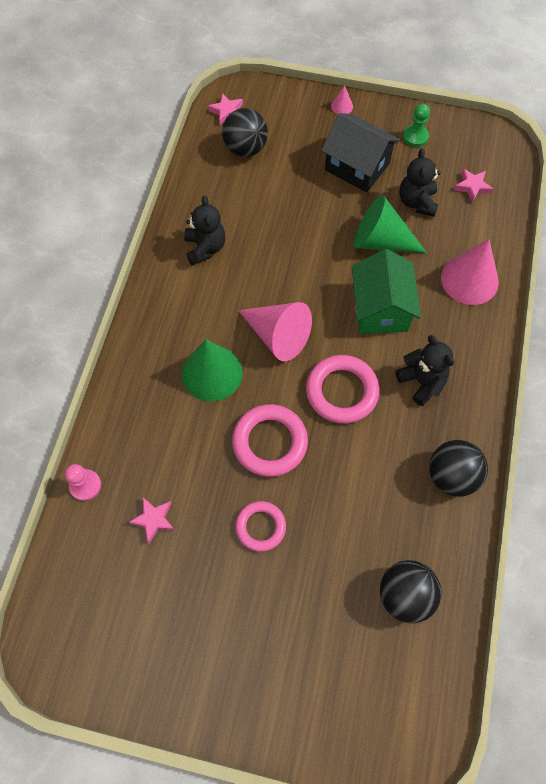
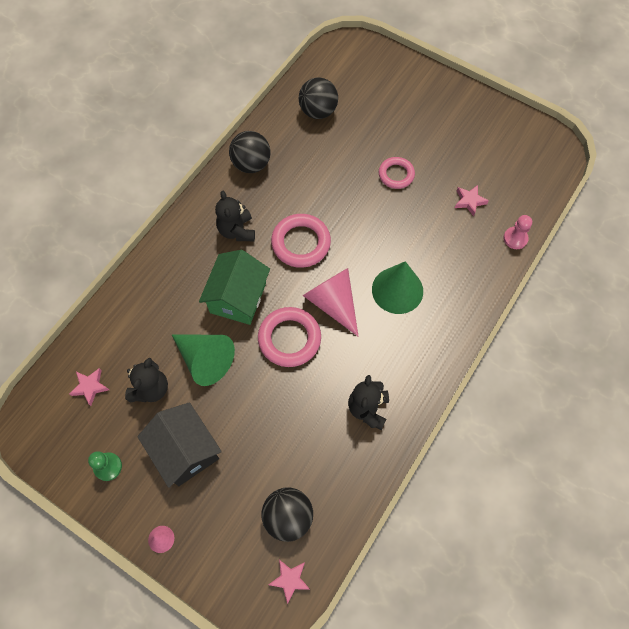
camera: 160 degrees left, 0 degrees up
(270, 442) = (370, 225): pink ring -> pink ring (289, 339)
(469, 279) = (151, 298): pink cone -> none

